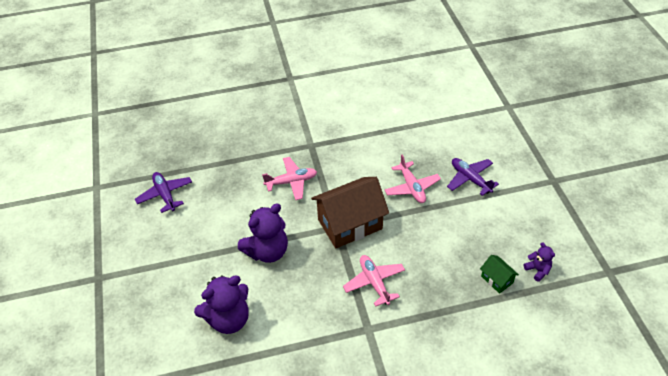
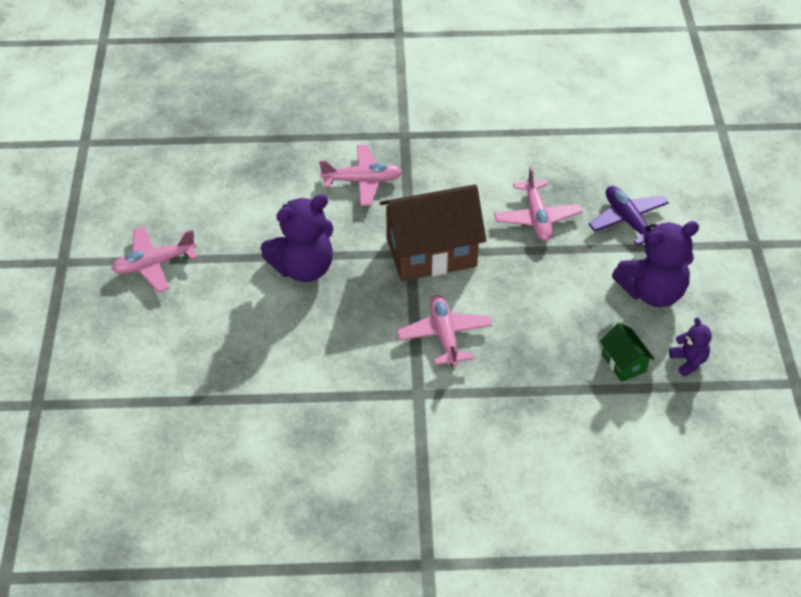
camera: 10 degrees right, 0 degrees up
(164, 267) = (154, 264): none -> pink plane
(165, 195) = (178, 169): purple plane -> none
(228, 319) = (227, 346): purple teddy bear -> purple teddy bear (652, 292)

